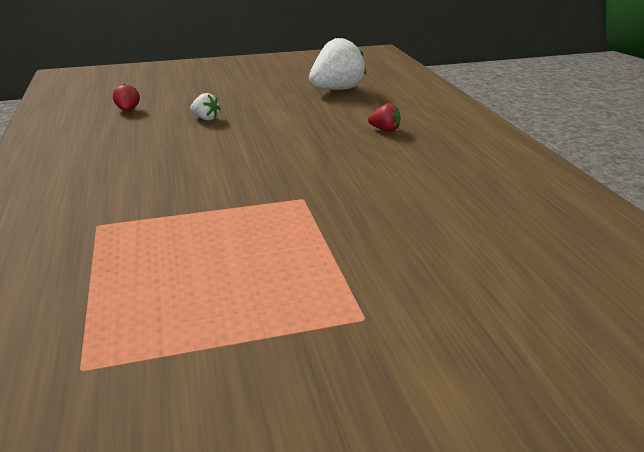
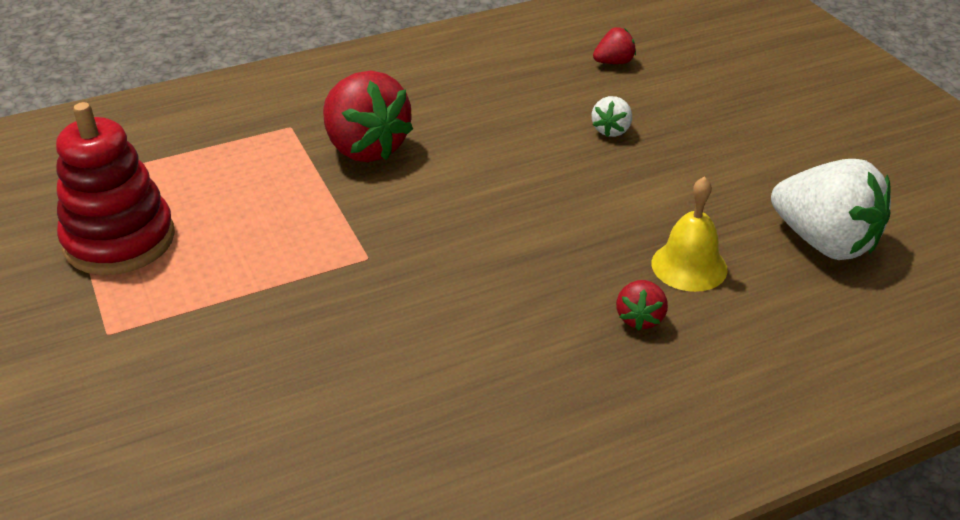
camera: 80 degrees right, 10 degrees up
(160, 194) = (365, 148): none -> red strawberry
(222, 319) = (119, 240): none -> red stacking toy
(345, 115) = (689, 266): none -> yellow bell

